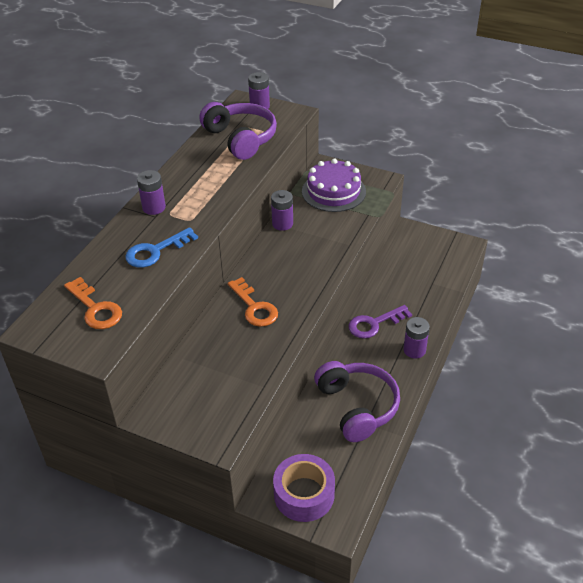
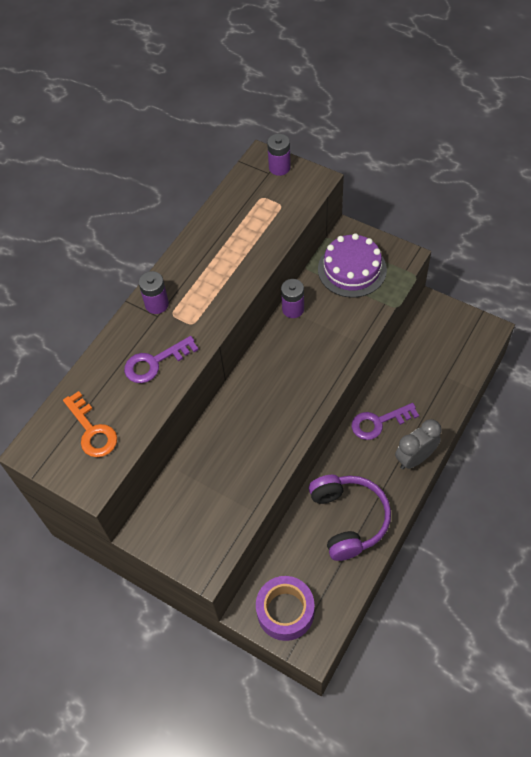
camera: 10 degrees right, 15 degrees up
(156, 251) = (155, 362): blue key -> purple key
(241, 138) = (255, 214): purple headphones -> none
(254, 307) = (253, 414): orange key -> none
(414, 350) = (415, 458): purple battery -> grey clock

